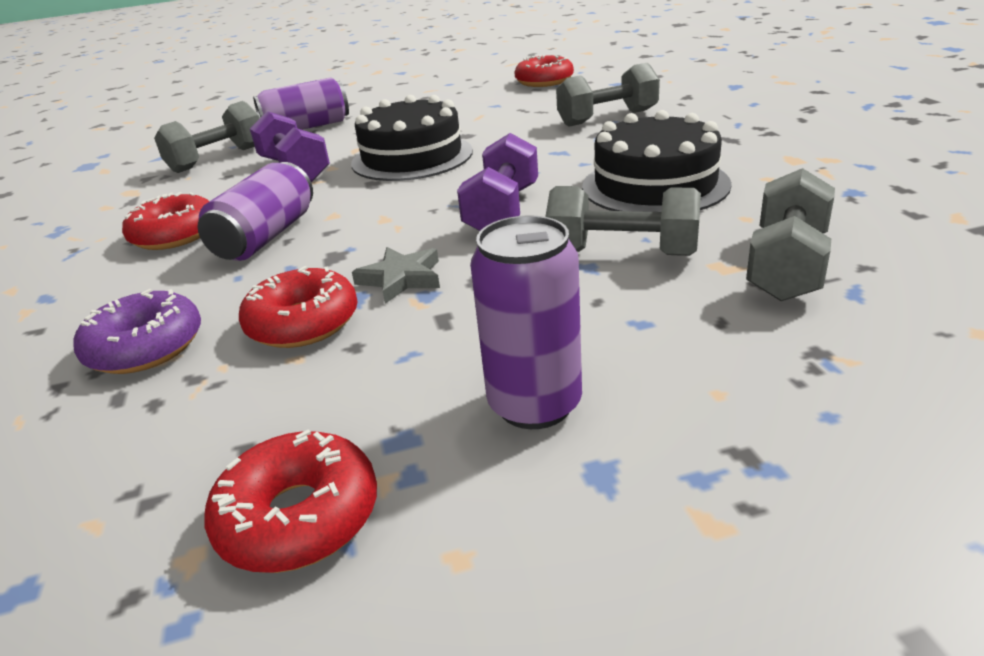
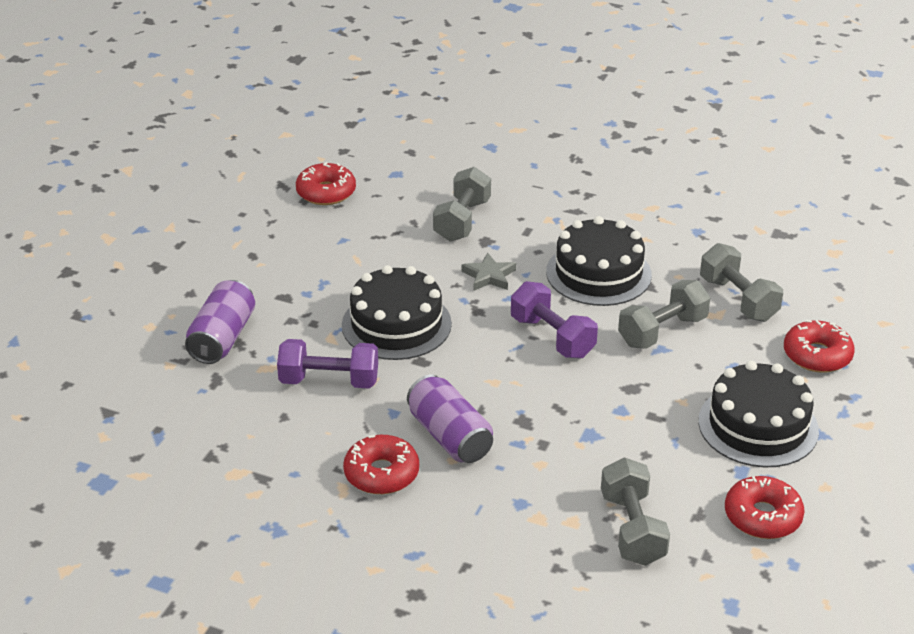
camera: 55 degrees left, 5 degrees up
(145, 347) = (551, 525): purple donut -> none
(218, 159) = (227, 407): grey dumbbell -> grey dumbbell (632, 529)
(303, 323) = (597, 462): red donut -> red donut (817, 355)
(401, 278) = (590, 410): grey star -> grey star (489, 276)
(534, 404) = (758, 426): purple can -> black cake

